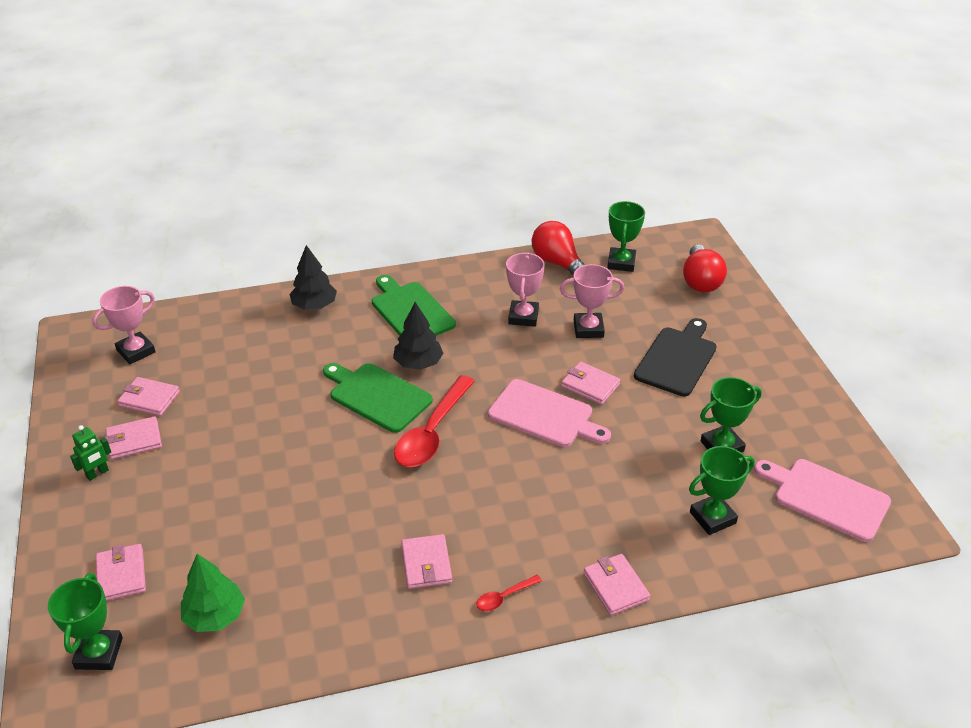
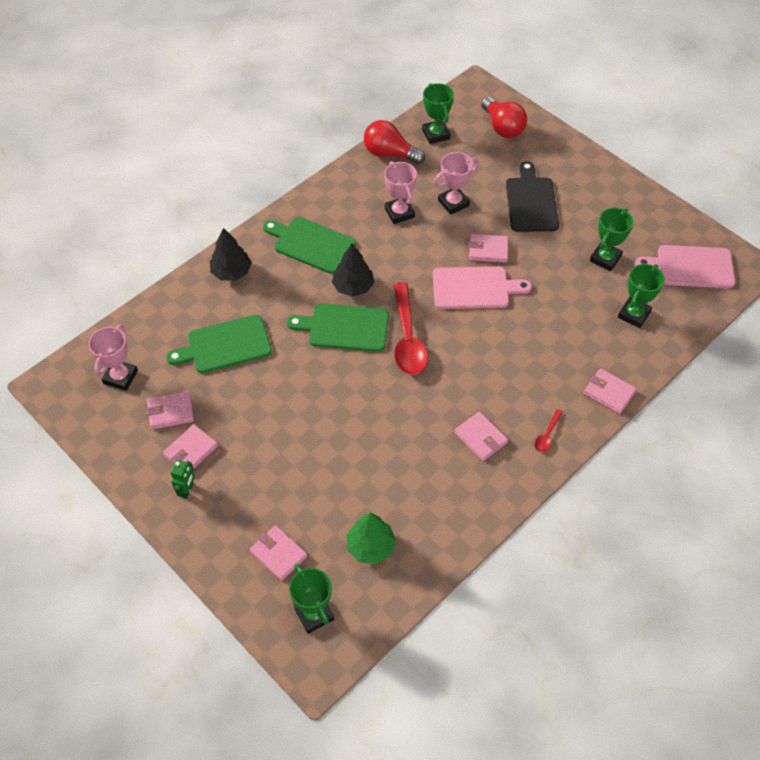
camera: 30 degrees left, 15 degrees up
(251, 364) = (225, 345): none -> green cutting board

